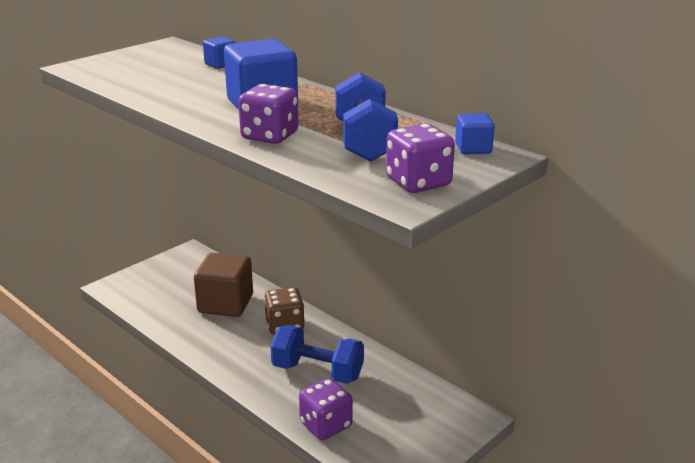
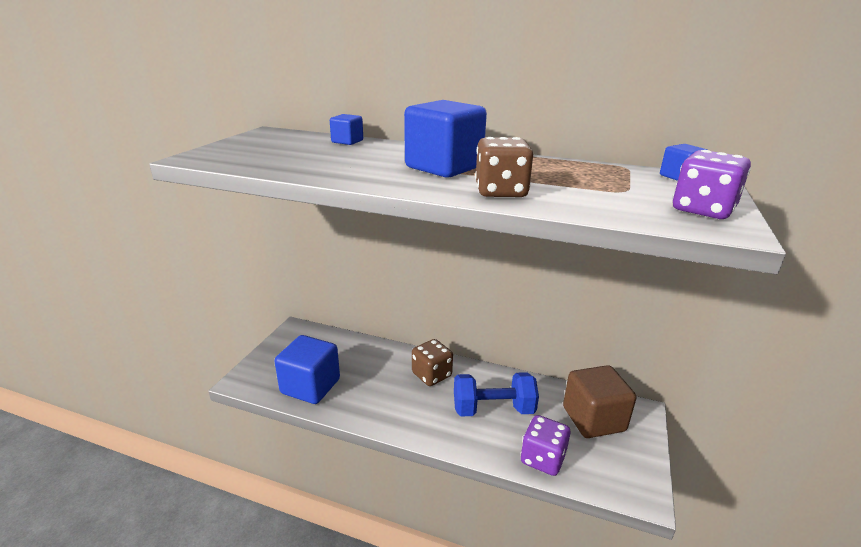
camera: 25 degrees left, 0 degrees up
(165, 306) = (310, 386): none -> blue cube
(225, 304) = (365, 369): brown cube -> brown cube (593, 419)
(270, 136) = (501, 191): purple dice -> brown dice
(364, 142) = (590, 184): blue dumbbell -> none

